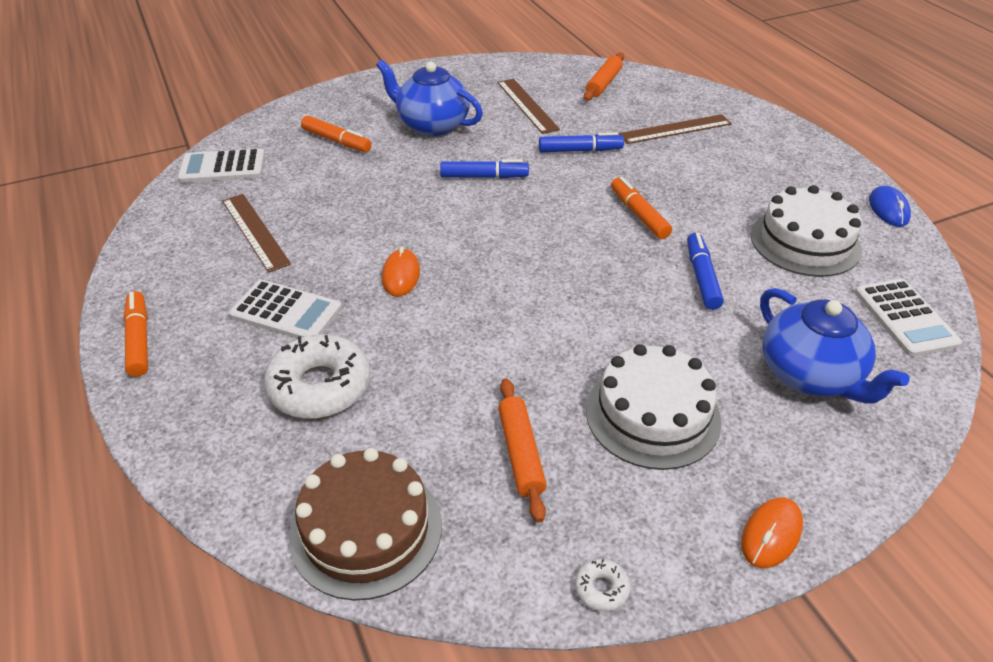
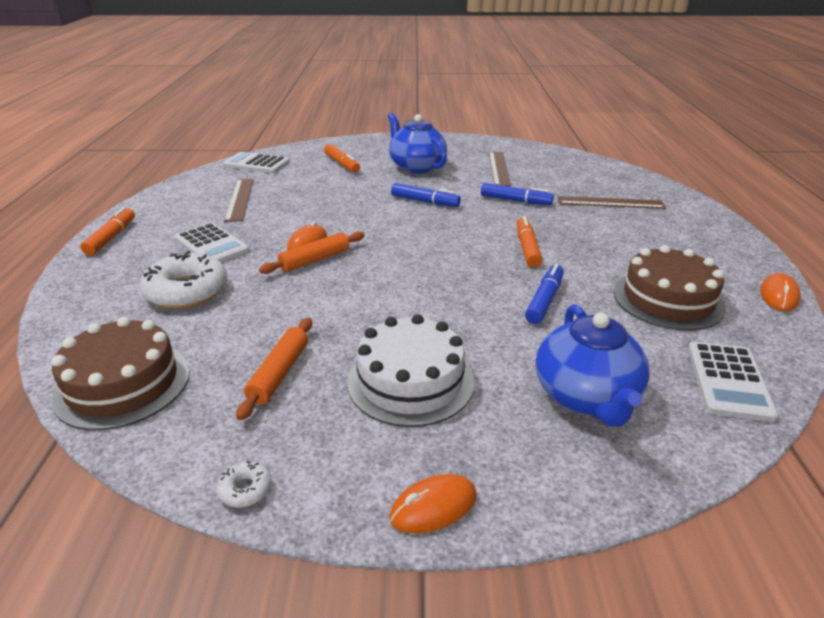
camera: 25 degrees right, 10 degrees down
(604, 83) = (574, 166): orange rolling pin -> orange rolling pin (315, 260)
(805, 242) = (668, 299): white cake -> brown cake
(888, 209) = (779, 296): blue mouse -> orange mouse

